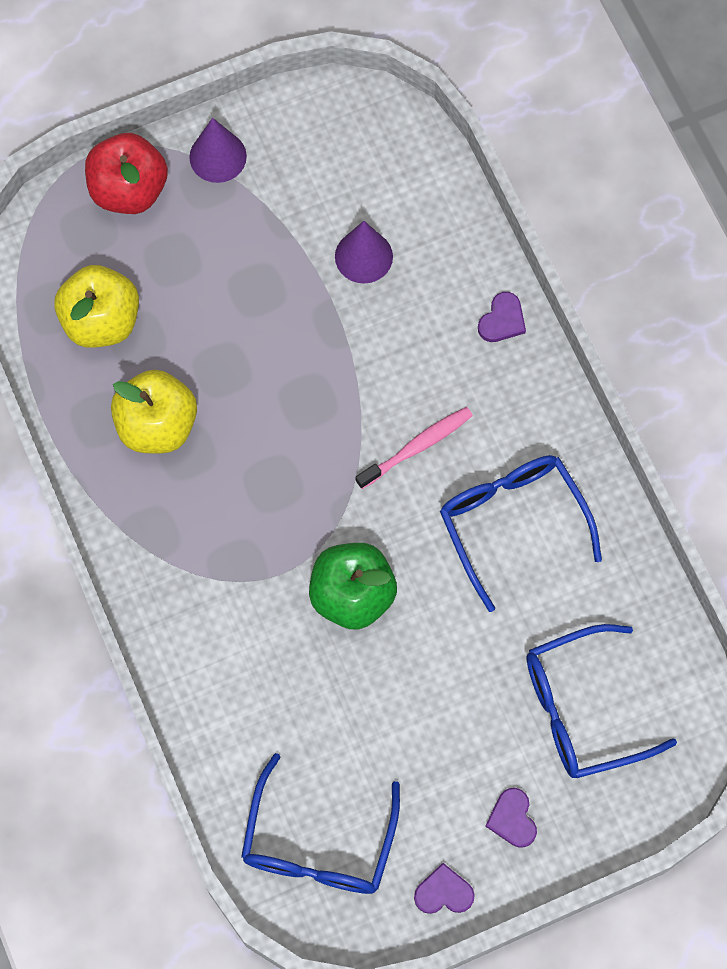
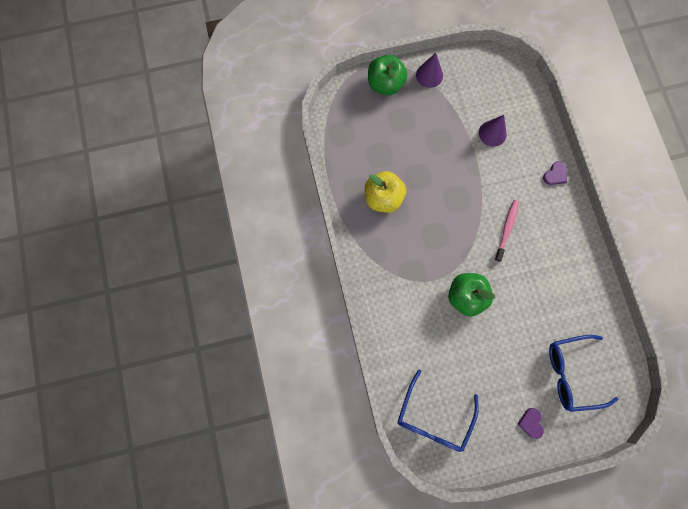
camera: 10 degrees right, 5 degrees up
(101, 321) = (364, 144): yellow apple -> none
(129, 190) = (385, 84): red apple -> green apple
(417, 447) = (506, 229): pink toothbrush -> pink toothbrush turned 45 degrees counterclockwise
(443, 892) = (492, 454): purple heart -> none
(512, 522) = (548, 274): blue glasses -> none

